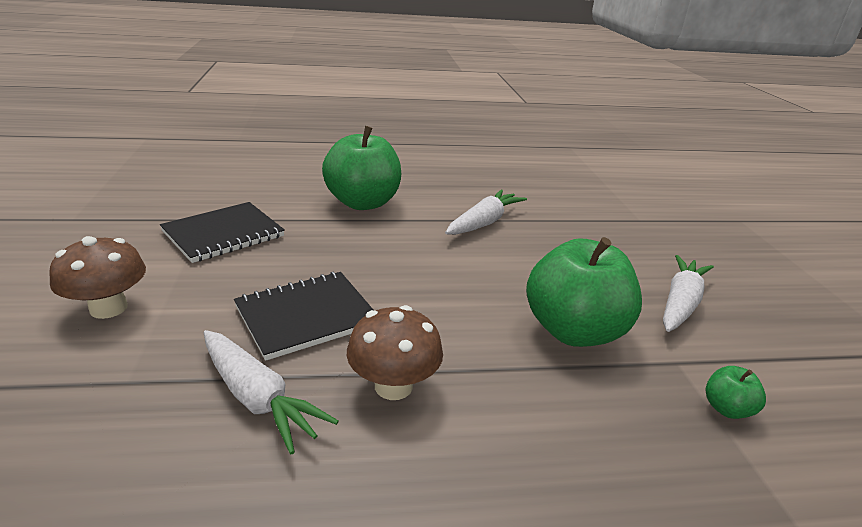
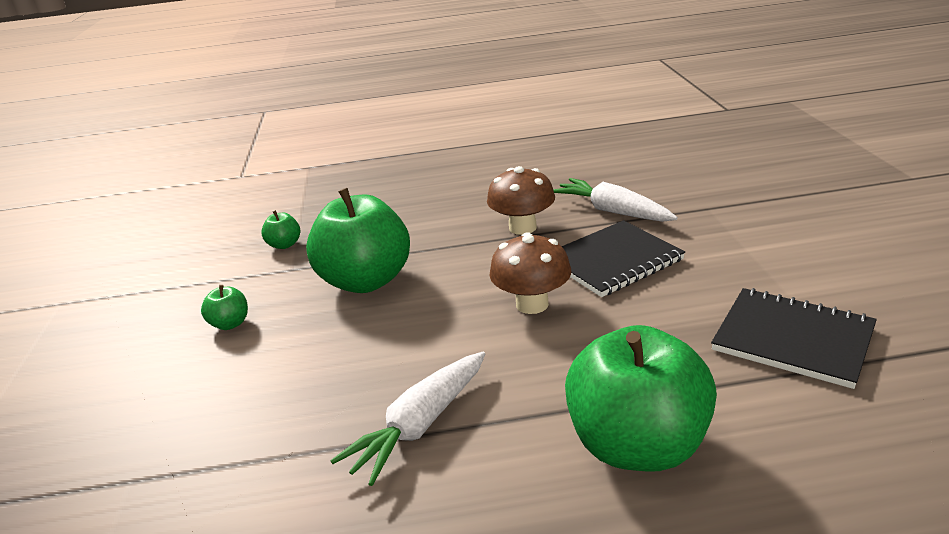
camera: 175 degrees left, 0 degrees up
(108, 308) = (793, 244): brown mushroom -> brown mushroom (532, 304)
(223, 234) = (792, 339): black notebook -> black notebook turned 75 degrees clockwise
(680, 303) = (230, 324): white carrot -> green apple

